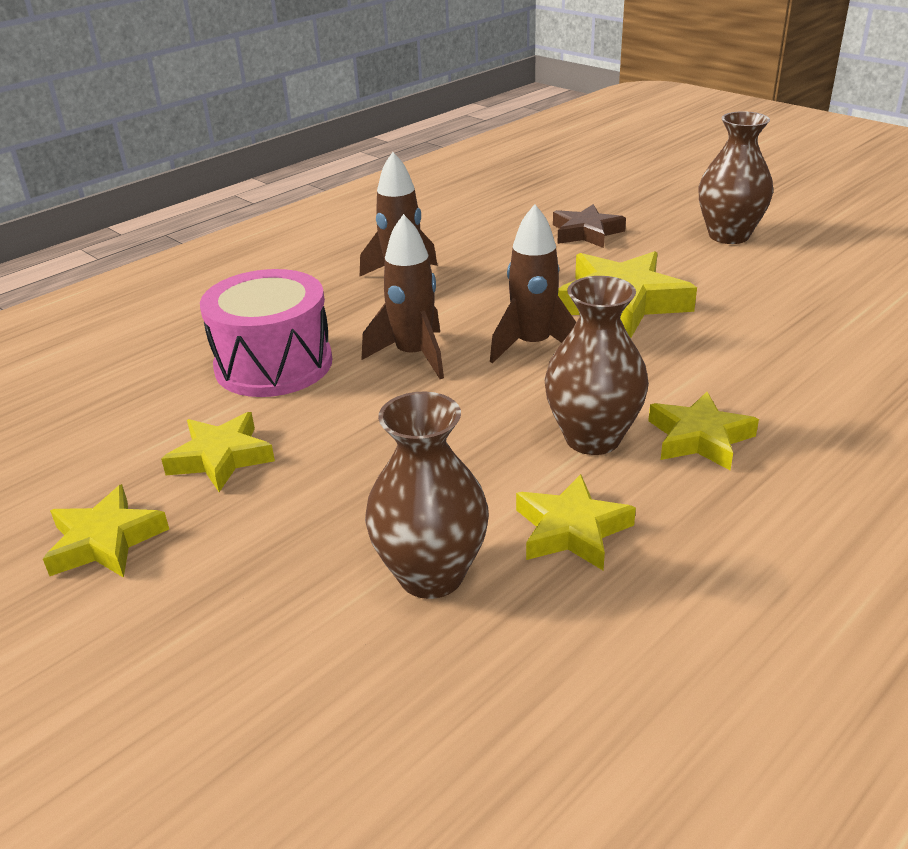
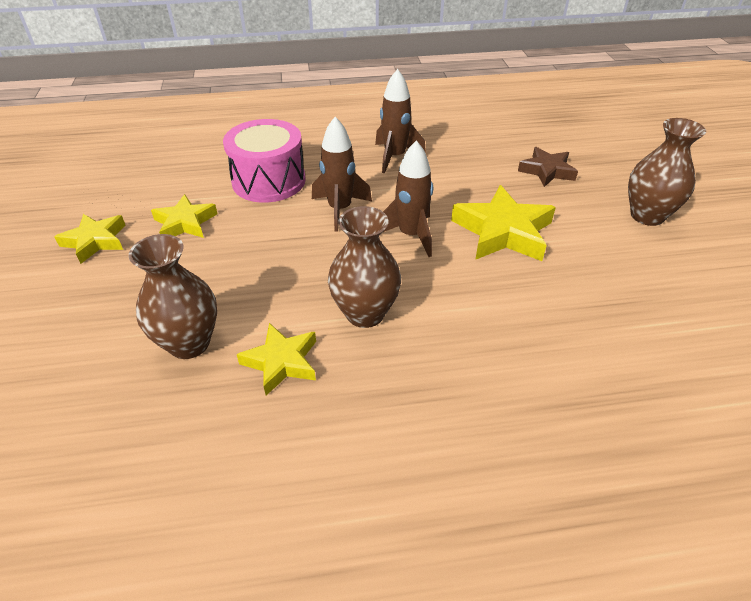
camera: 35 degrees right, 10 degrees up
(699, 438) = (425, 349): yellow star -> none

